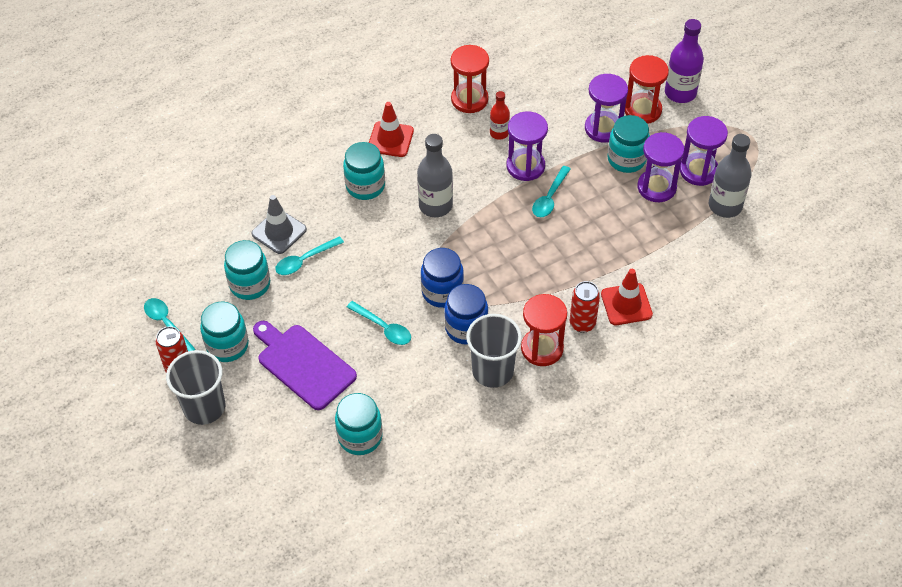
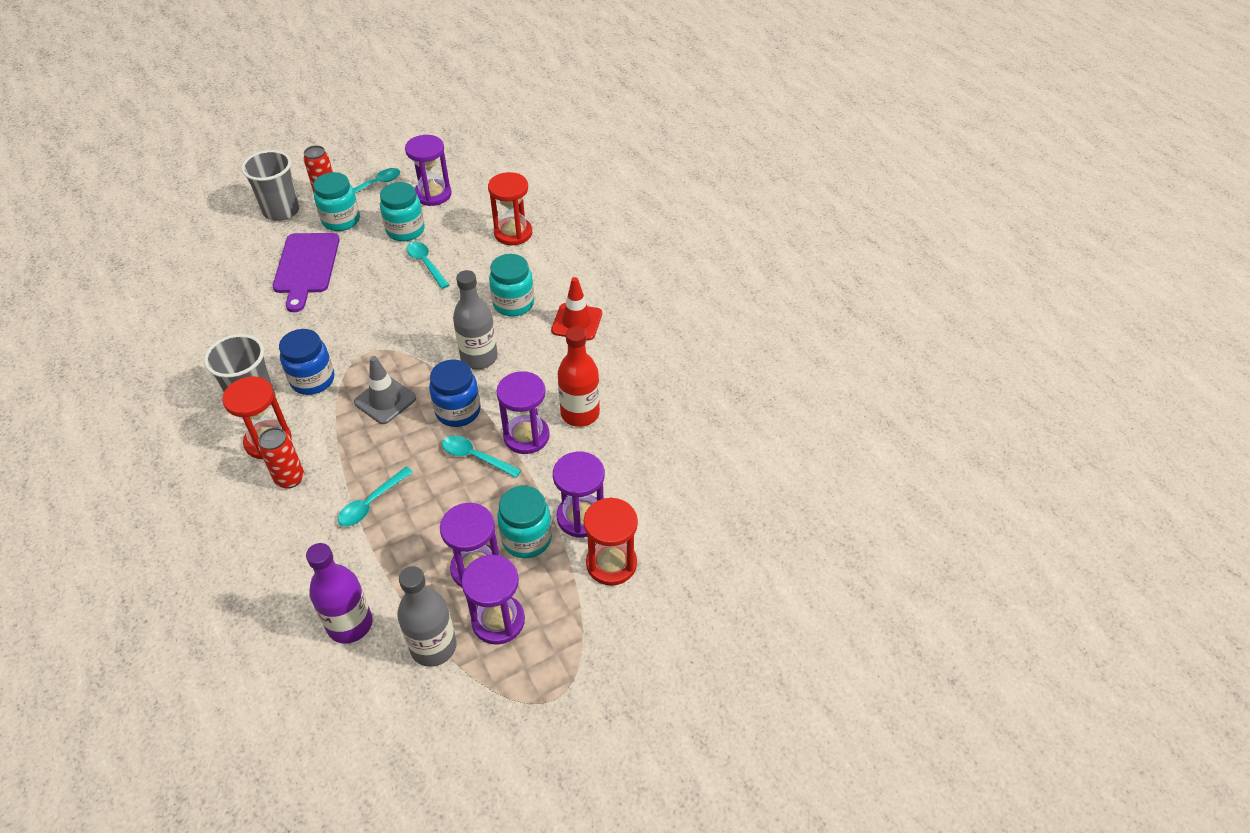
camera: 90 degrees right, 5 degrees down
(190, 268) = (433, 194): none -> purple hourglass
(279, 232) = (464, 246): grey traffic cone -> grey traffic cone (385, 400)
(303, 364) = (306, 267): purple cutting board -> purple cutting board turned 135 degrees clockwise
(360, 437) = (214, 305): turquoise jar -> none
(383, 328) = (331, 319): turquoise spoon -> turquoise spoon (371, 503)
(442, 292) = (363, 362): blue jar -> blue jar (458, 411)
(469, 99) = (634, 388): red hourglass -> red hourglass (513, 233)
(499, 133) = (580, 413): red bottle -> red bottle, size x1.70
(626, 304) = (304, 522): red traffic cone -> none
(680, 93) = (642, 612): purple bottle -> purple bottle (350, 624)

